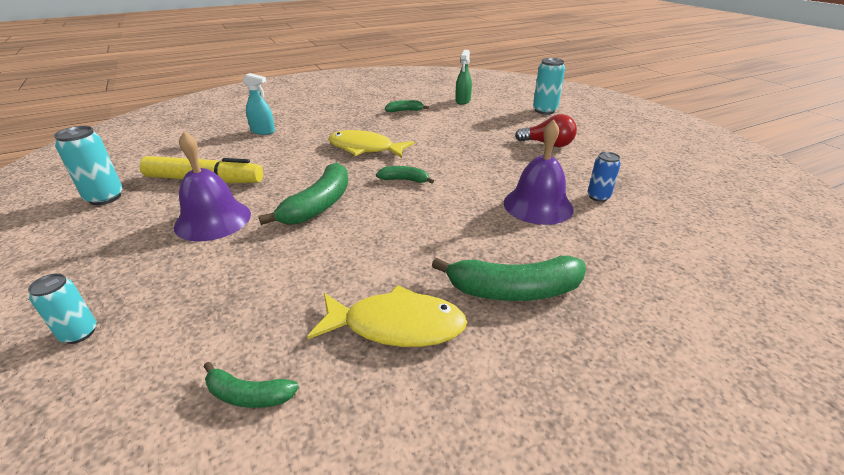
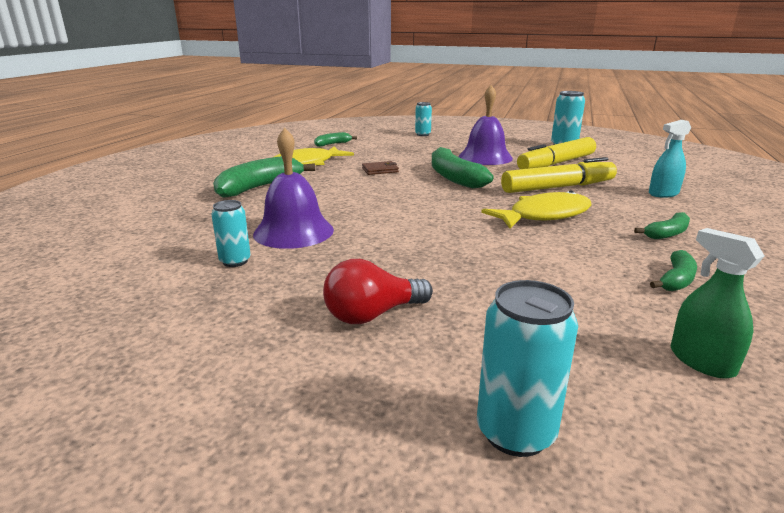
camera: 135 degrees right, 10 degrees down
(291, 160) = (558, 187): none -> yellow marker
(347, 254) = (380, 170): none -> brown wallet
(404, 180) = (441, 208): green banana -> green banana (667, 233)
(598, 197) = (235, 261): blue can -> turquoise can

